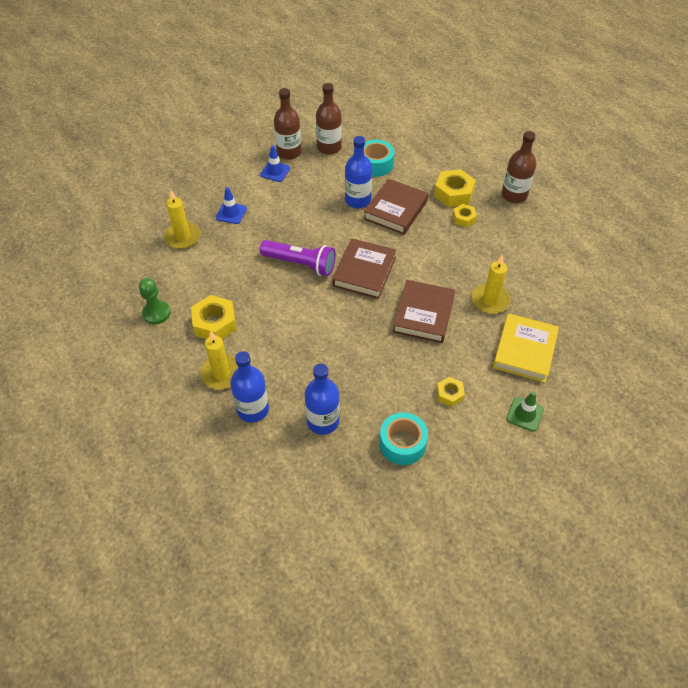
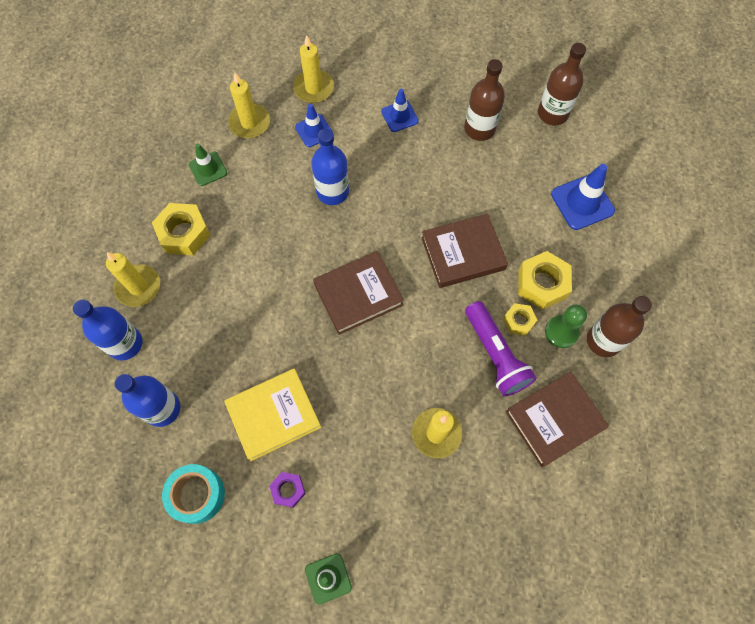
camera: 45 degrees right, 15 degrees up
(156, 313) = (153, 182): green pawn -> green pawn (561, 332)
(186, 279) = (208, 169): none -> green traffic cone
(202, 192) = (313, 88): none -> yellow candle
(289, 152) = (435, 104): brown bottle -> brown bottle (552, 113)
(300, 264) = (313, 236): purple flashlight -> purple flashlight (495, 354)
(358, 200) = (439, 212): blue bottle -> blue bottle (332, 192)
(375, 164) = (502, 185): turquoise tape -> none
(423, 314) = (359, 388): brown book -> brown book (554, 420)
(426, 144) = (582, 202): none -> blue traffic cone
(449, 394) = (288, 490): yellow nut -> purple nut
(524, 350) = (405, 516): yellow book -> yellow book (274, 415)

